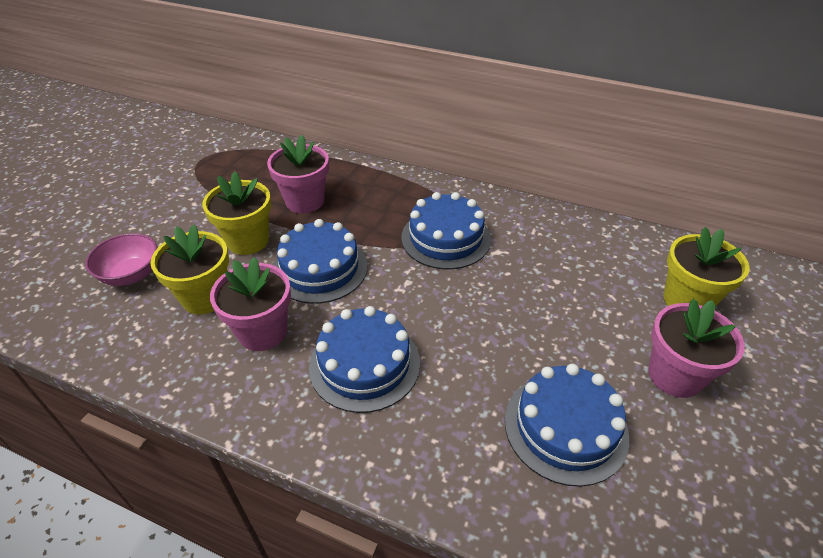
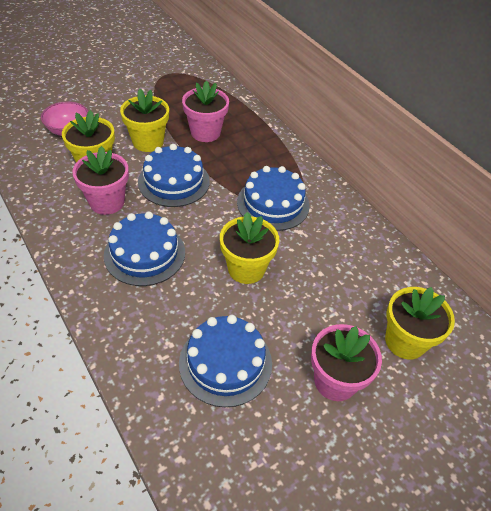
camera: 30 degrees right, 5 degrees up
(486, 317) = (246, 269): none -> yellow flower pot

